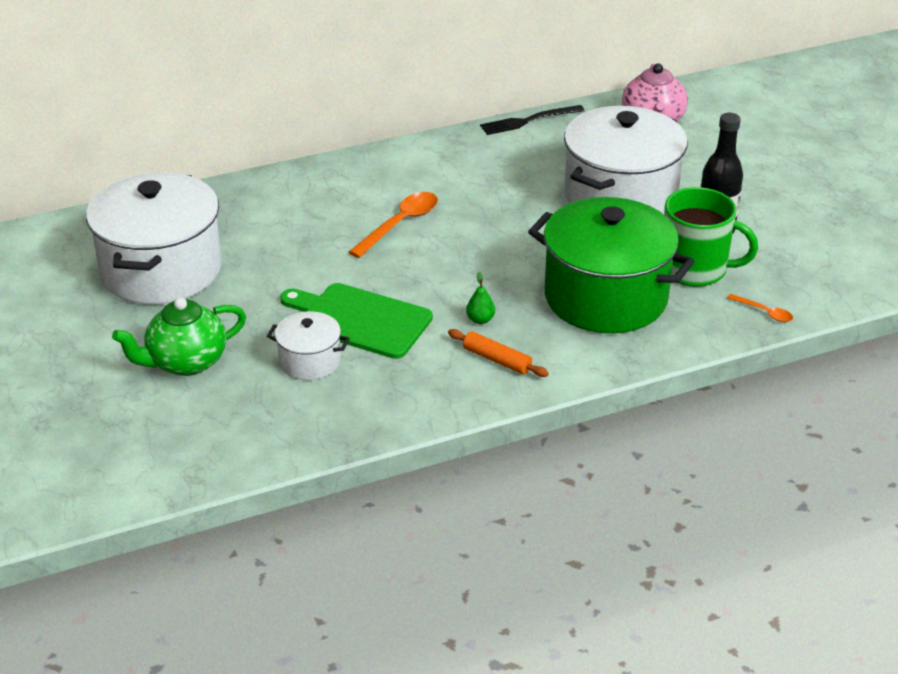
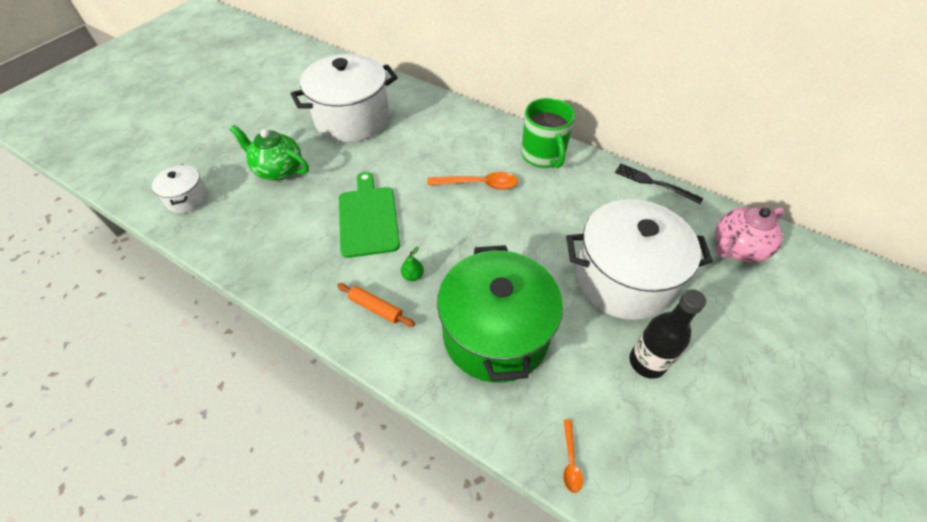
camera: 55 degrees right, 15 degrees up
(310, 361) = (312, 218): white pot -> white pot (188, 198)
(497, 360) = (376, 308): orange rolling pin -> orange rolling pin turned 60 degrees counterclockwise
(695, 269) = (582, 376): green mug -> green mug (543, 155)

